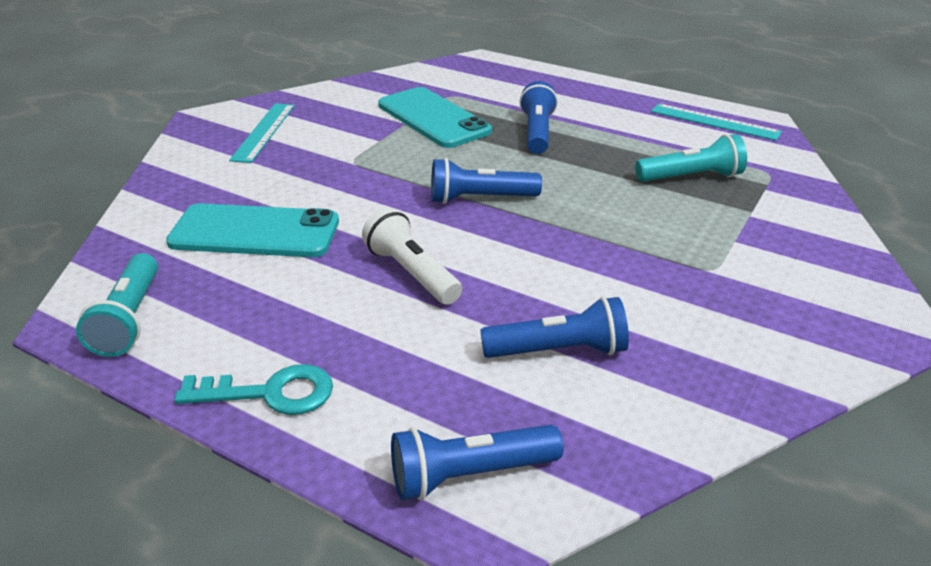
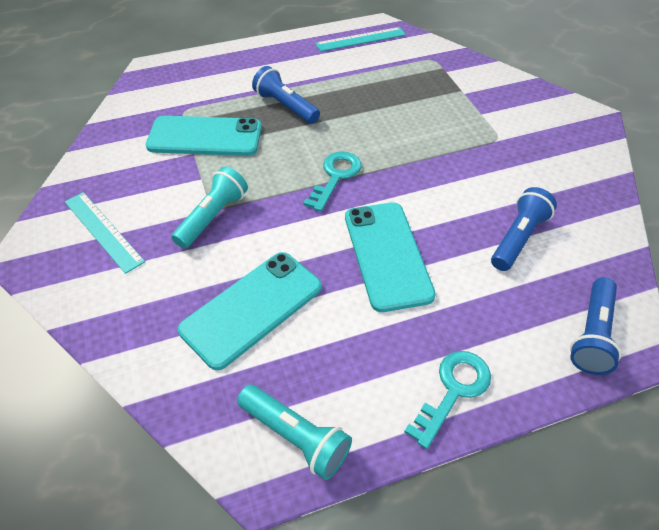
camera: 50 degrees left, 15 degrees up
(412, 273) = (387, 255): white flashlight -> turquoise phone
(480, 199) = (335, 177): blue flashlight -> turquoise key
(691, 177) = (407, 86): turquoise flashlight -> turquoise flashlight (213, 217)

